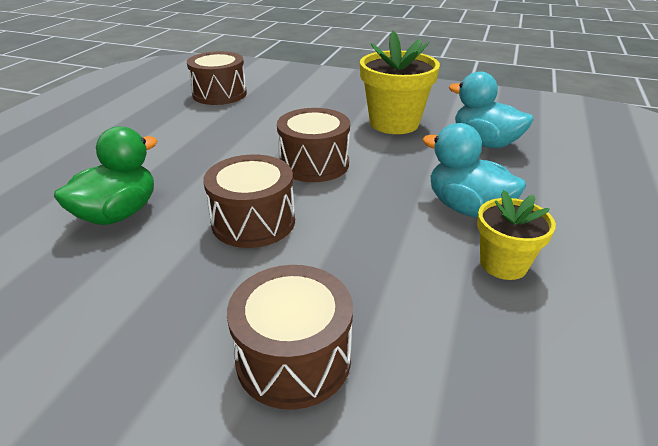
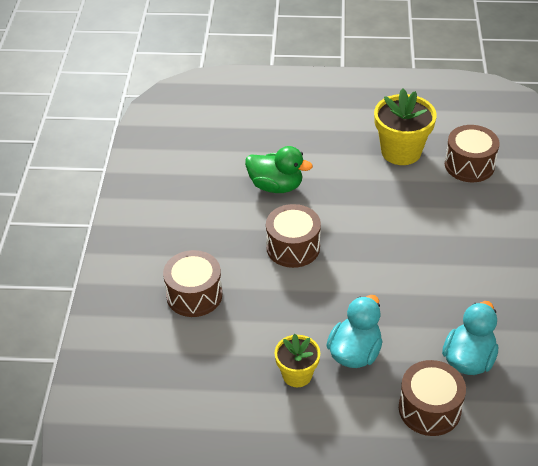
camera: 75 degrees right, 10 degrees up
(314, 164) = (377, 257): brown drum -> brown drum (429, 409)
(394, 123) = (475, 292): yellow flower pot -> yellow flower pot (401, 152)

